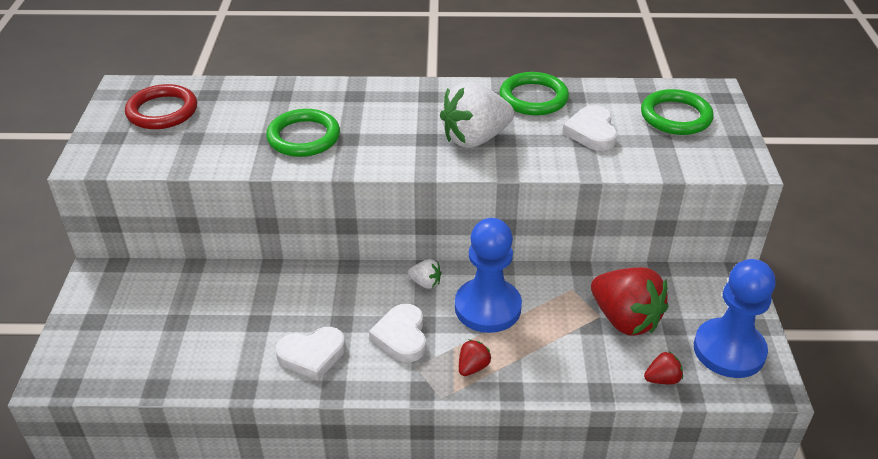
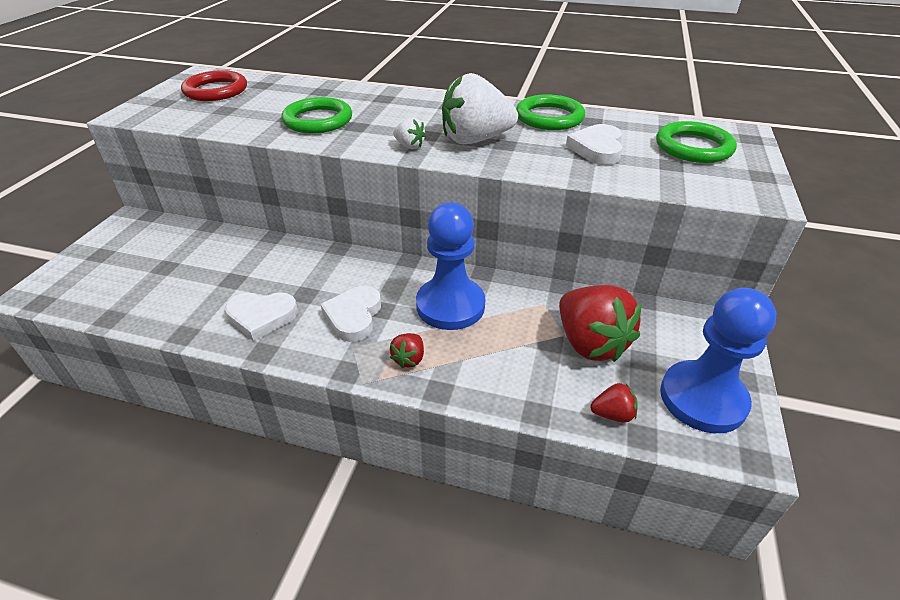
camera: 15 degrees right, 0 degrees up
(425, 283) = (401, 273): white strawberry -> white strawberry (409, 146)
(473, 367) = (409, 359): red strawberry -> red strawberry turned 150 degrees clockwise

